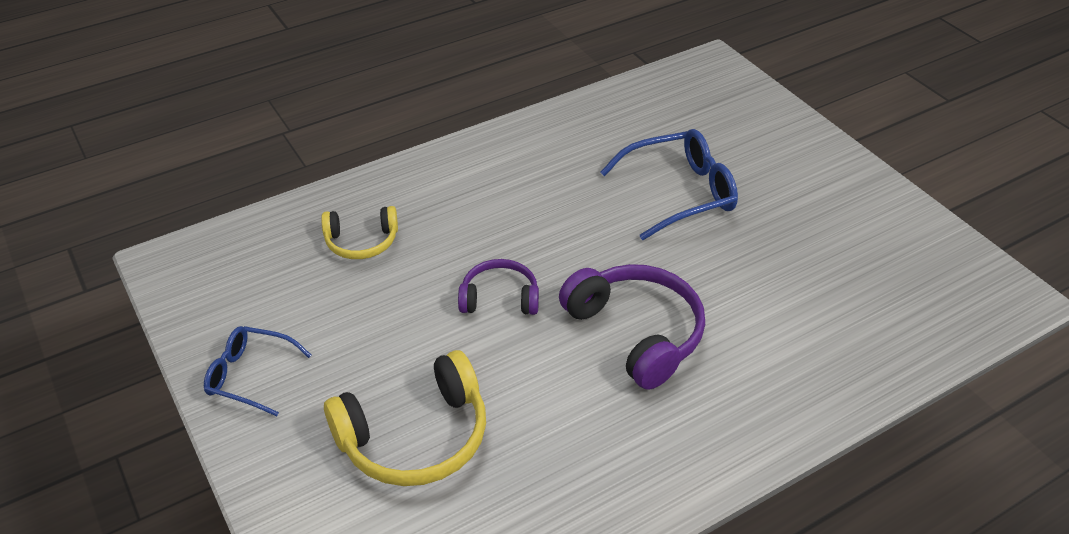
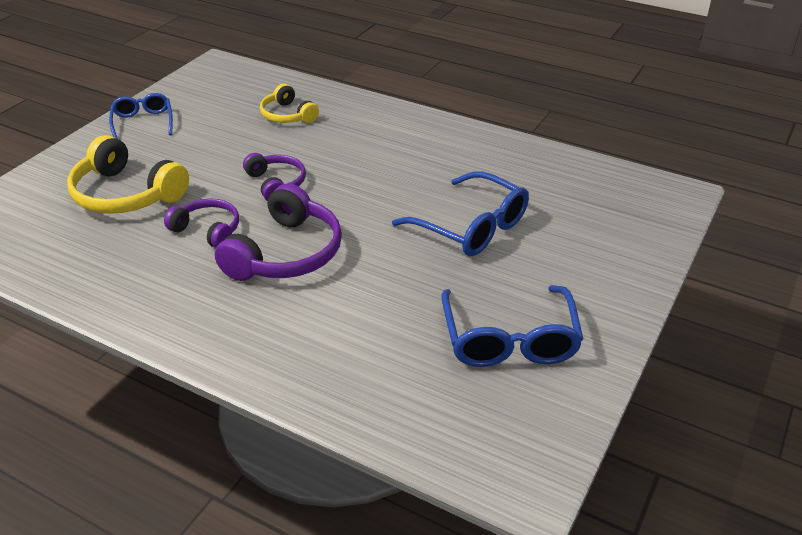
camera: 60 degrees right, 5 degrees down
(550, 382) = (208, 230): none -> purple headphones
(849, 236) = (509, 339): none -> blue glasses

